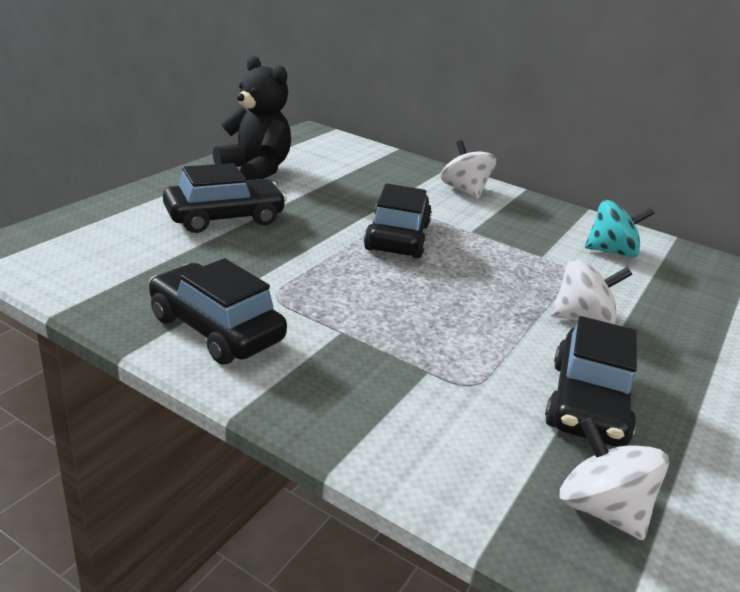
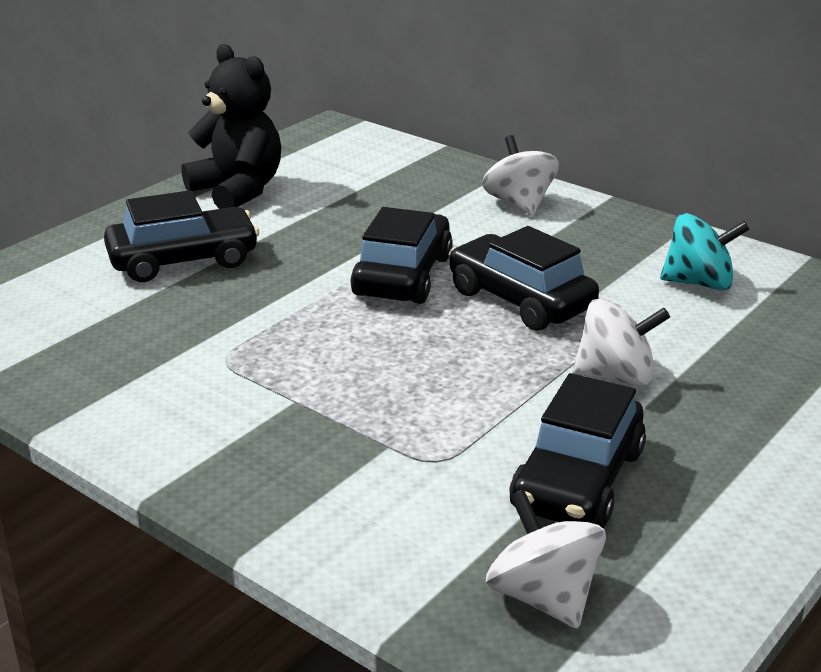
camera: 10 degrees right, 0 degrees up
(216, 329) = (145, 401): black car -> black car (520, 300)

